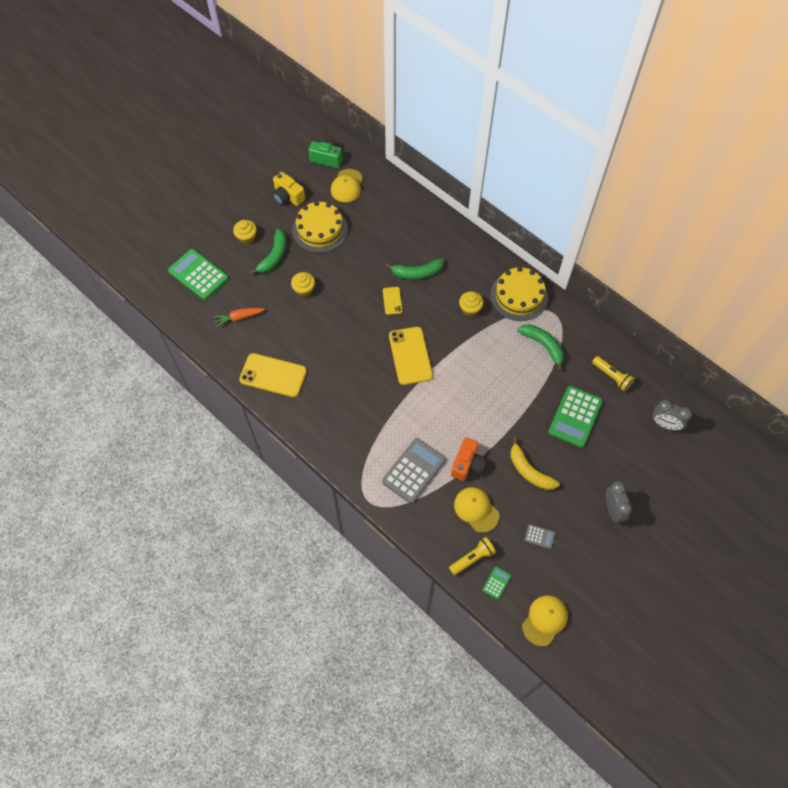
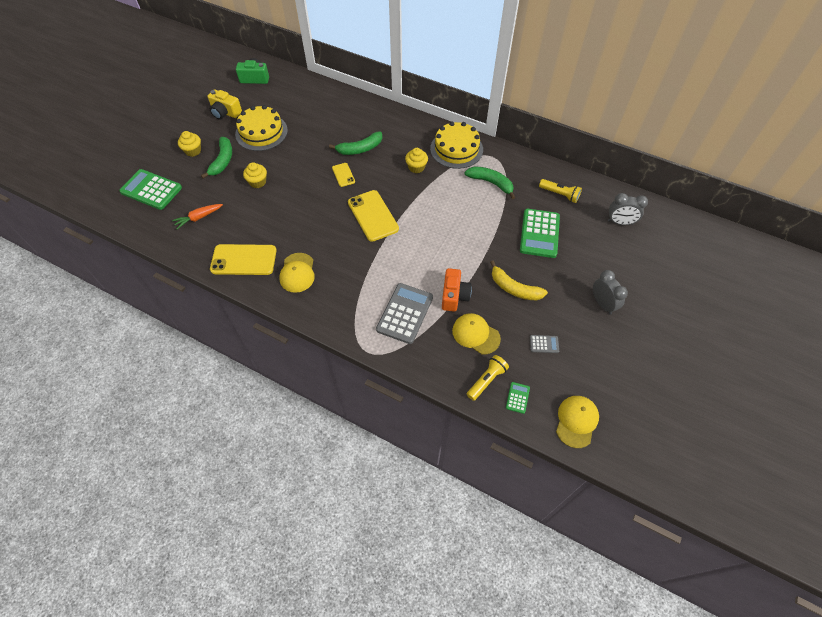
camera: 15 degrees left, 5 degrees down
(347, 186) = (278, 95): yellow cap -> yellow cap (297, 273)

